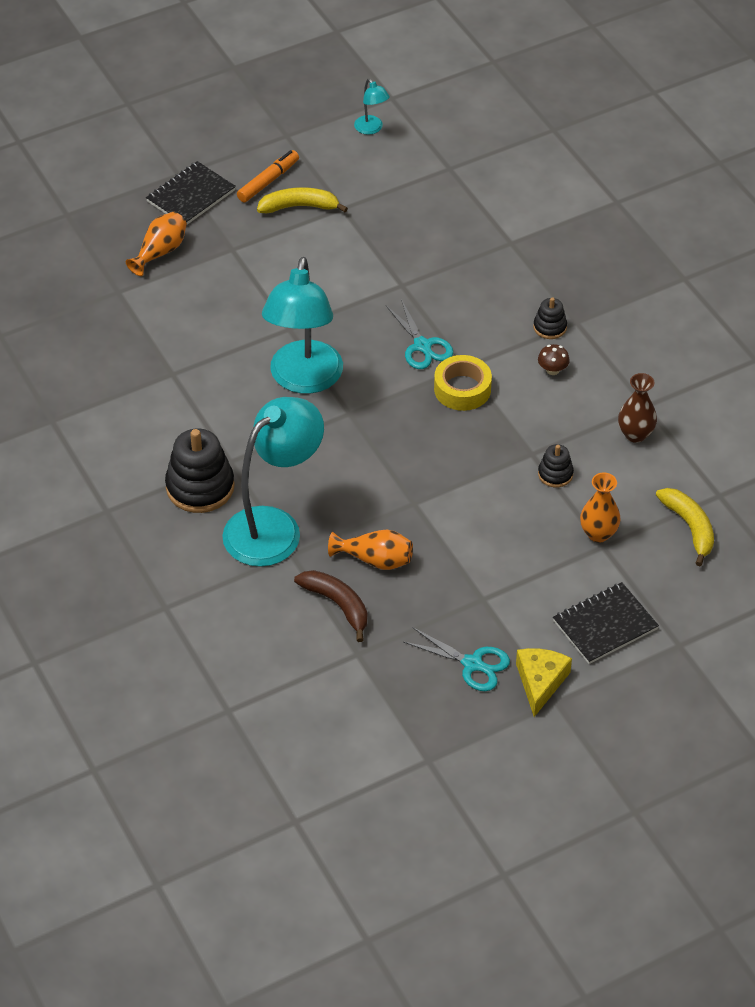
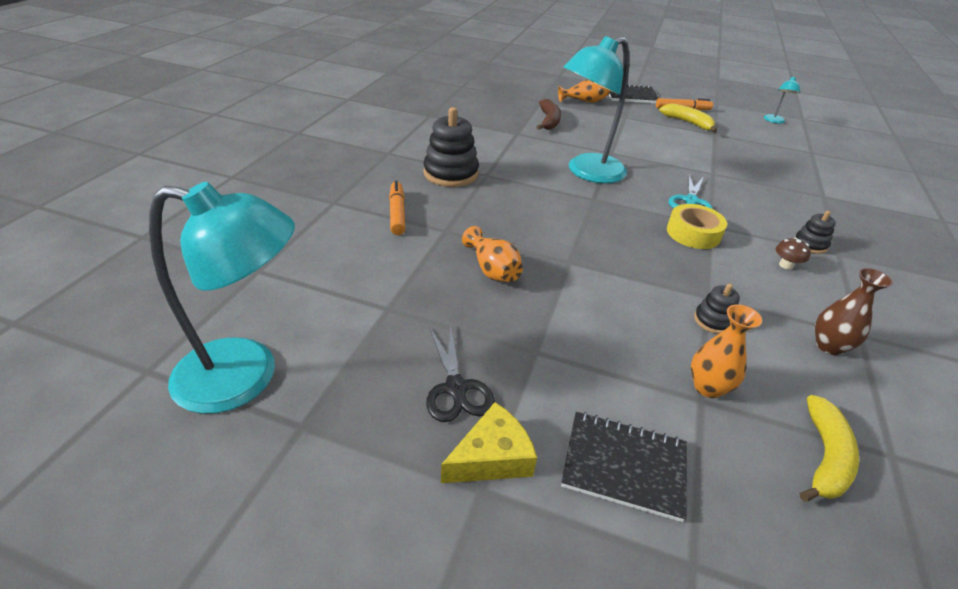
camera: 45 degrees right, 10 degrees down
(231, 571) = (397, 213): none -> orange marker
(274, 527) = (459, 213): turquoise lamp -> turquoise lamp (246, 376)
(337, 605) = (426, 273): brown banana -> brown banana (549, 121)
(472, 664) = (456, 388): turquoise scissors -> black scissors

